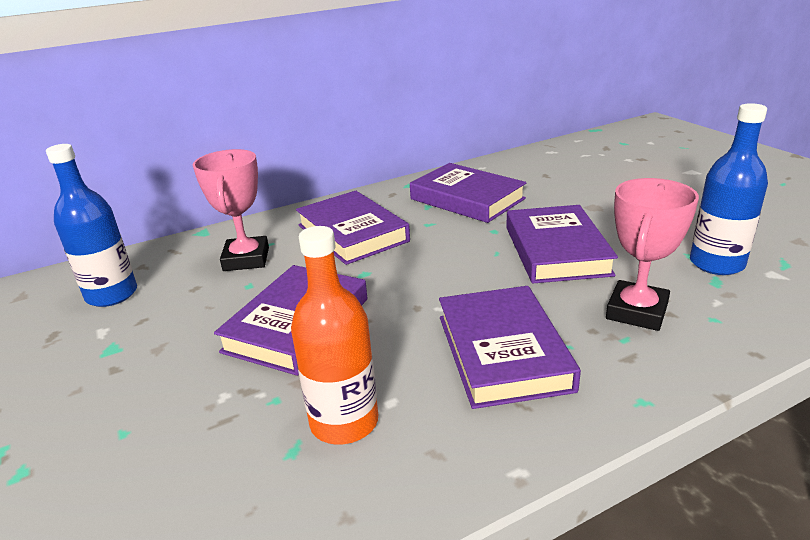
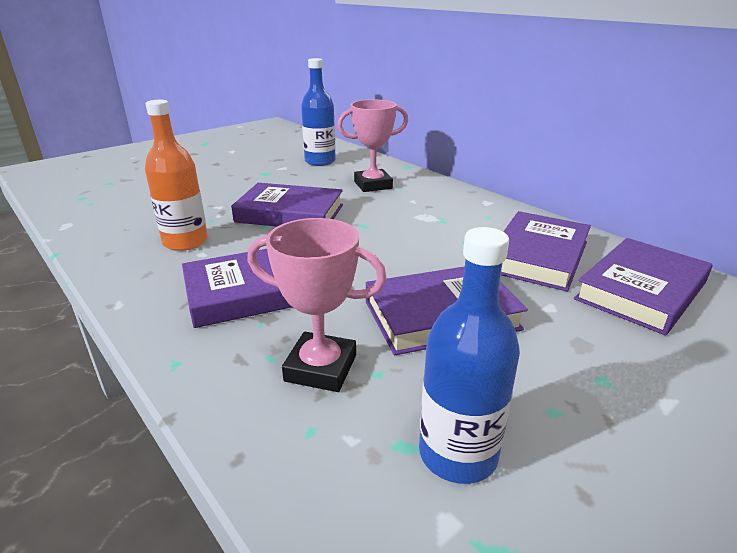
camera: 75 degrees right, 0 degrees up
(352, 233) = (429, 212): purple book -> purple book (641, 291)

